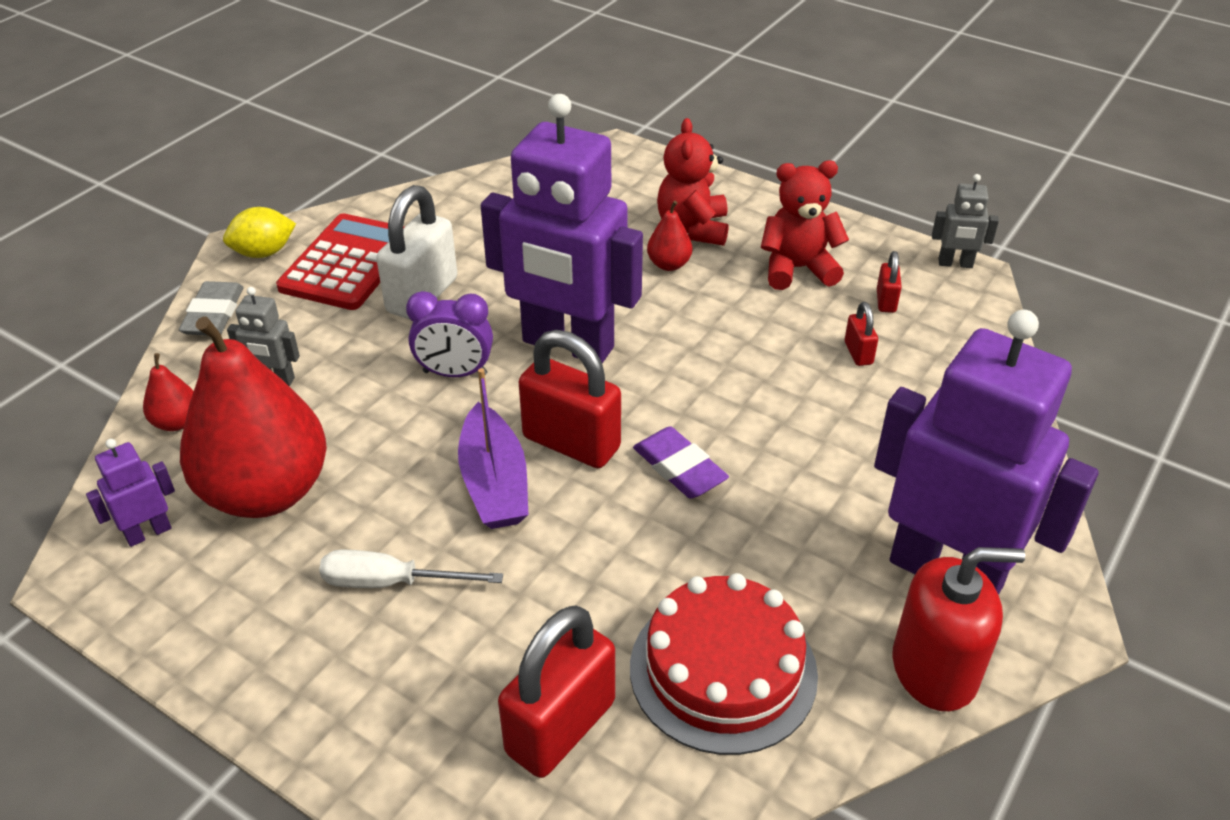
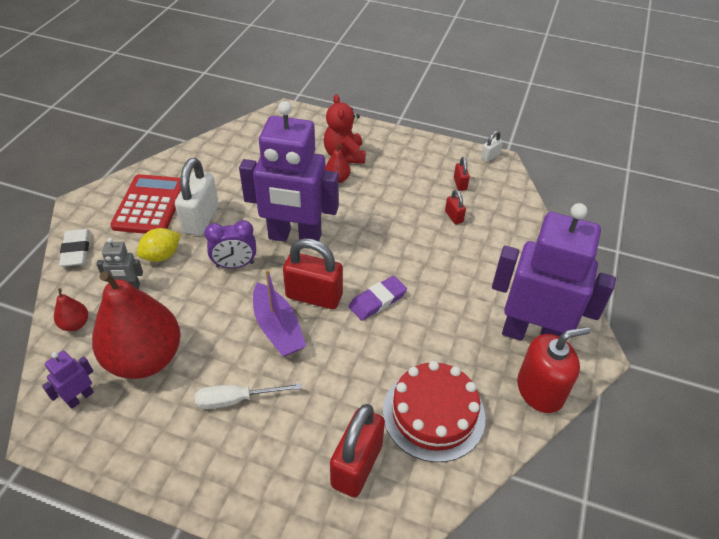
camera: 15 degrees left, 5 degrees up
(213, 314) = (76, 250): grey eraser -> white eraser
(264, 253) = (95, 206): yellow lemon -> yellow lemon (162, 256)
(679, 468) = (377, 300): purple eraser -> purple eraser turned 75 degrees counterclockwise
(797, 269) = (408, 171): red teddy bear -> none
(955, 264) = (490, 156): grey robot -> white padlock

